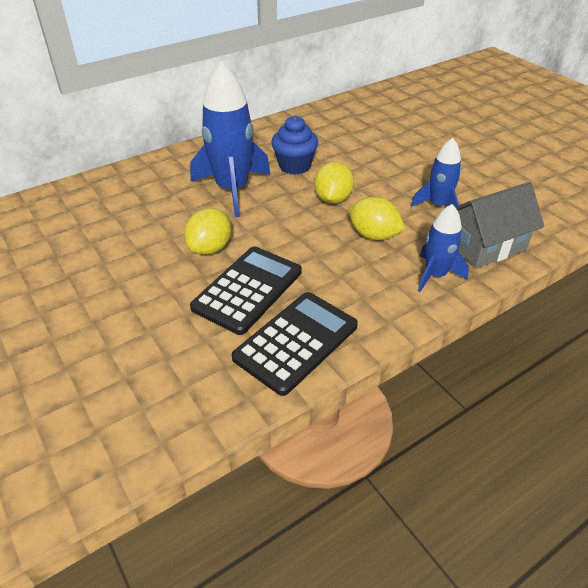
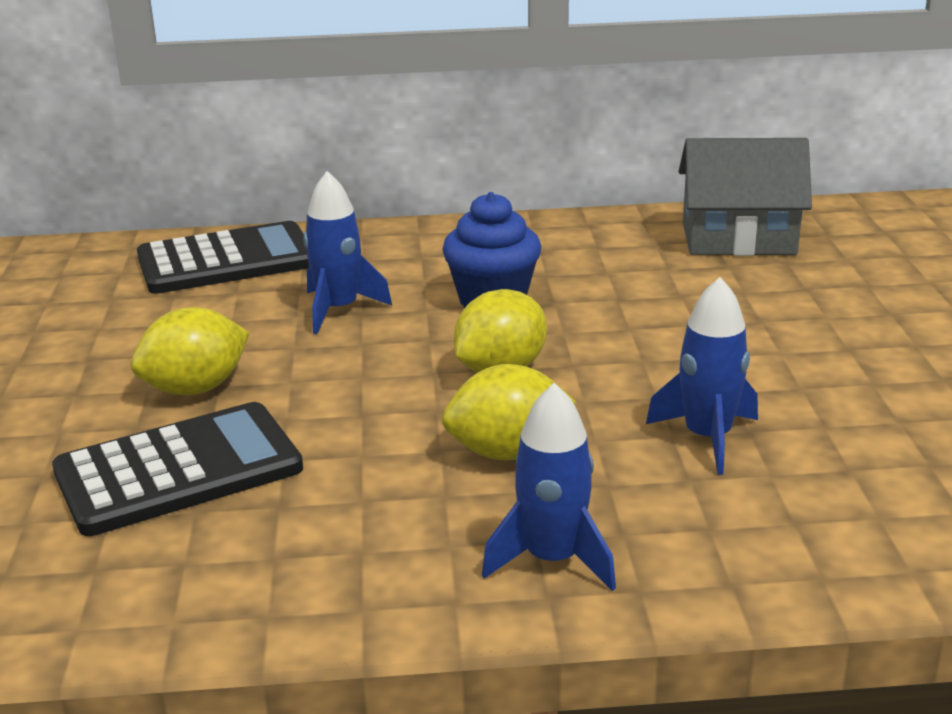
camera: 30 degrees right, 15 degrees down
(232, 189) = (338, 310): blue rocket -> blue rocket, size x0.57
(296, 342) = (157, 580): black calculator -> black calculator (227, 261)
(373, 235) = (508, 452): yellow lemon -> yellow lemon turned 75 degrees counterclockwise
(485, 245) = (729, 541): grey house -> grey house (738, 239)

